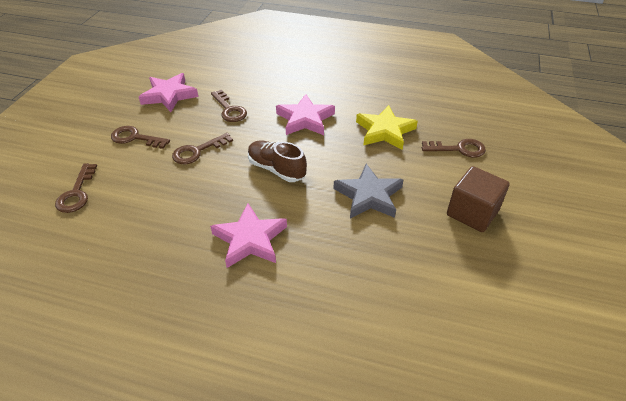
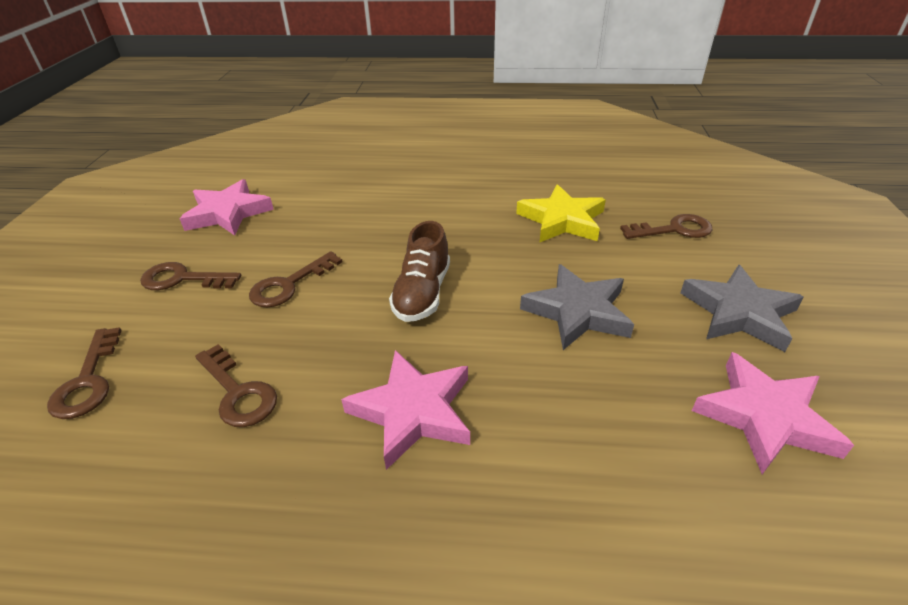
camera: 10 degrees left, 5 degrees down
(229, 109) = (326, 221): brown key -> brown key (238, 392)
(276, 169) = (422, 293): brown shoe -> brown shoe turned 105 degrees counterclockwise
(305, 119) = (442, 219): pink star -> pink star (765, 417)
(472, 213) = (739, 313): brown cube -> grey star

